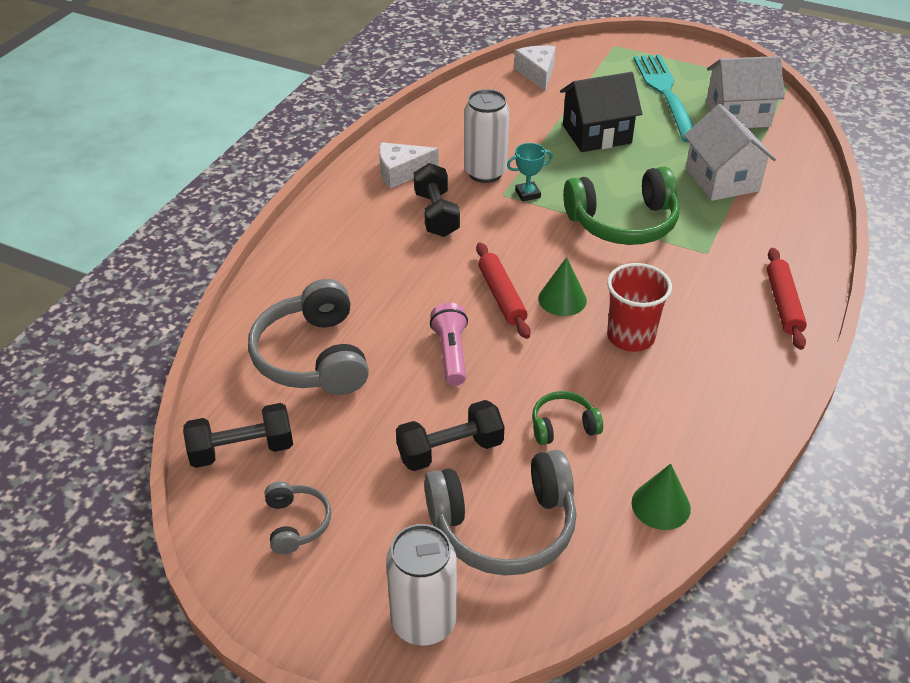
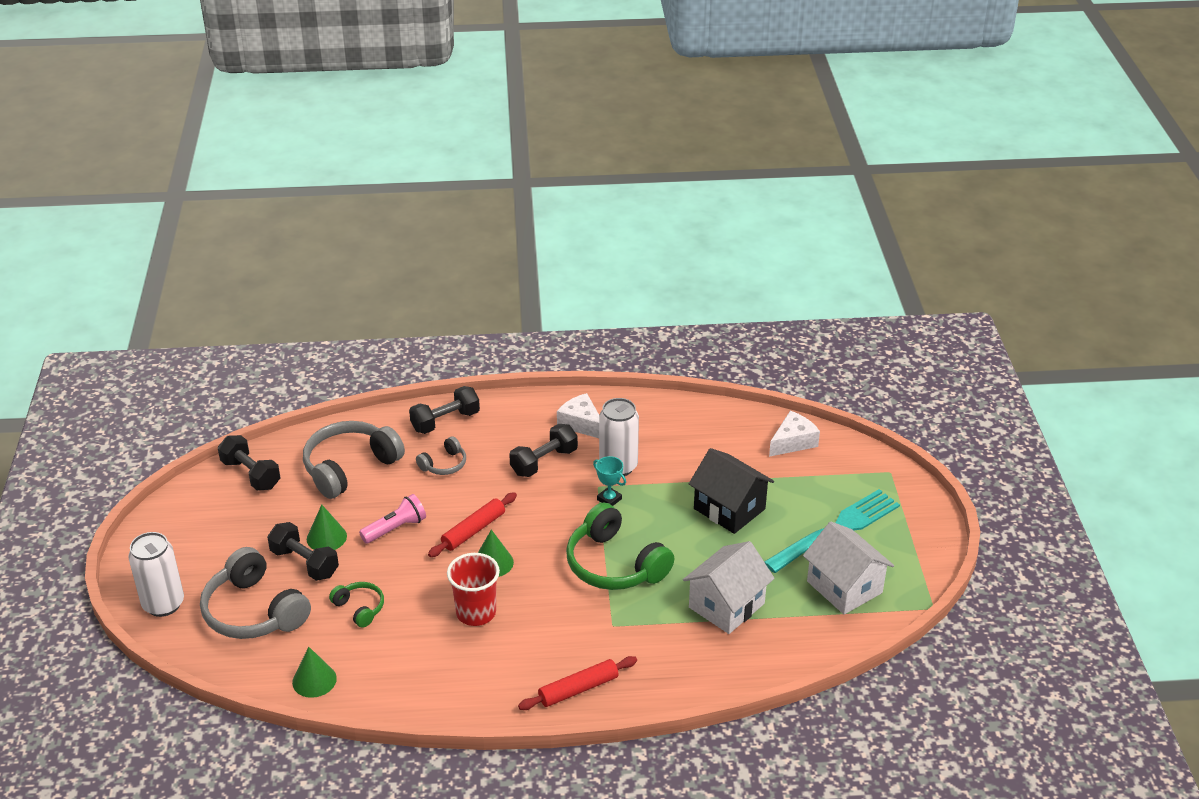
camera: 60 degrees right, 5 degrees down
(296, 523) = (207, 522): grey headphones -> grey headphones (444, 464)
(306, 258) = (445, 421): none -> black dumbbell
(420, 416) = (326, 537): none -> green cone

